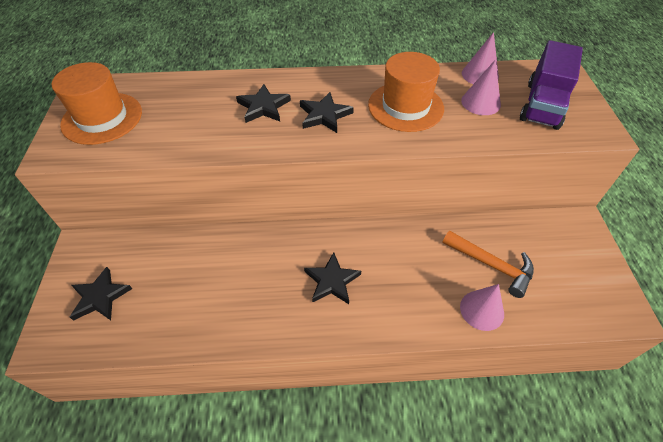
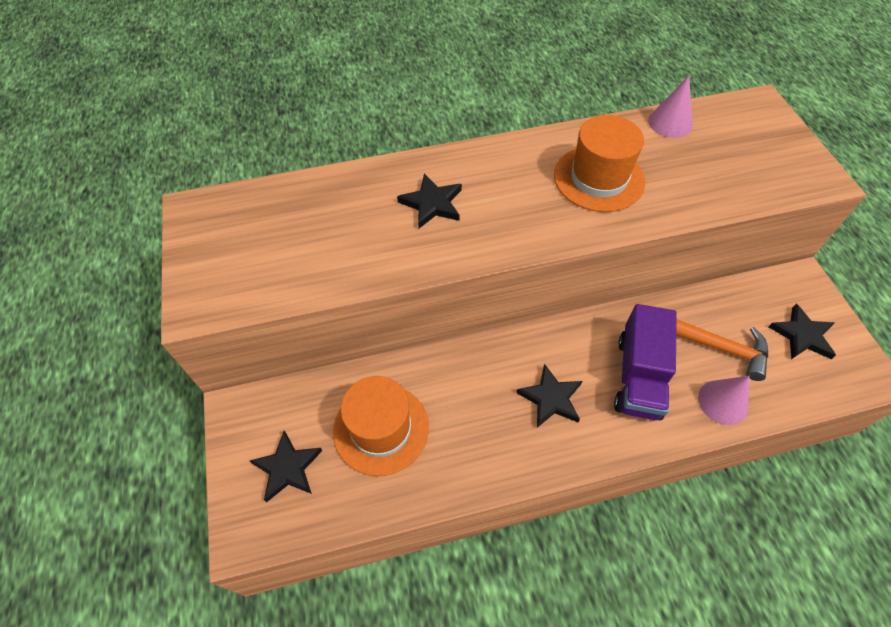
camera: 10 degrees left, 5 degrees up
(102, 118) = (238, 249): orange hat -> orange hat (381, 429)
(324, 115) = (508, 204): black star -> black star (802, 335)
(480, 102) = (681, 160): pink cone -> none
(542, 105) = (750, 153): purple truck -> purple truck (638, 376)

